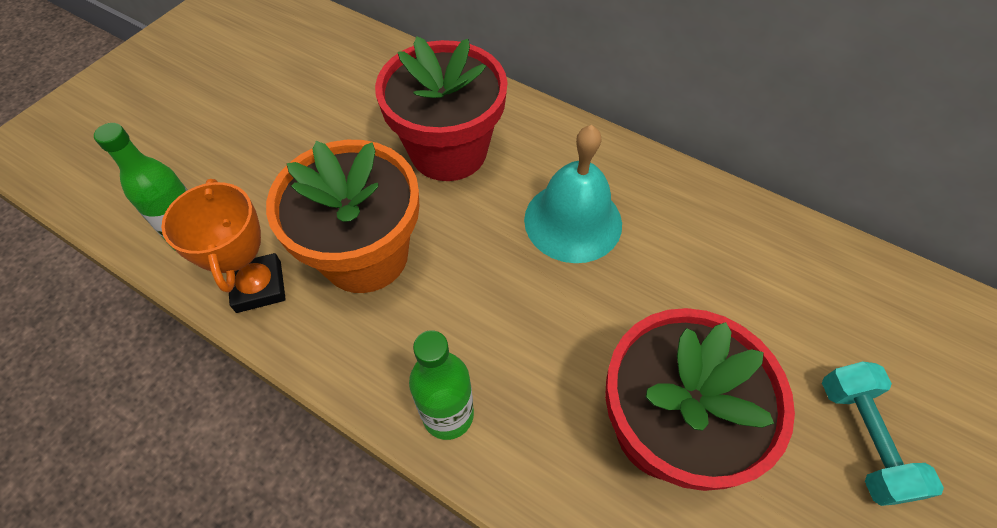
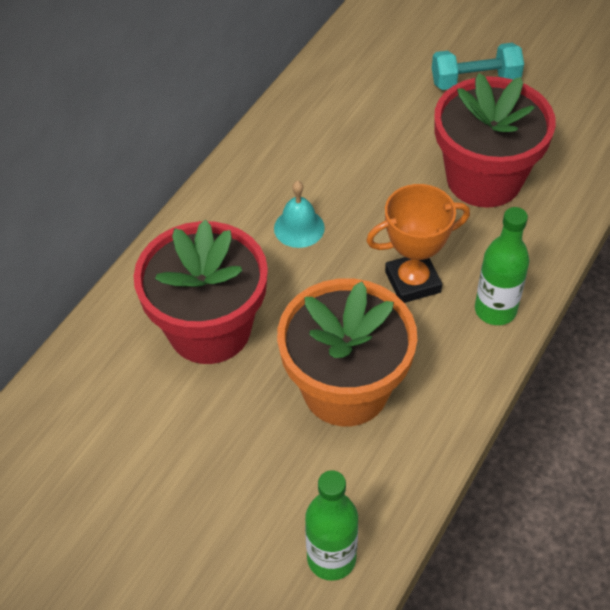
camera: 90 degrees left, 5 degrees down
(259, 286) = (388, 477): orange trophy -> orange trophy (412, 282)
(573, 221) = (299, 228): turquoise bell -> turquoise bell, size x0.56

